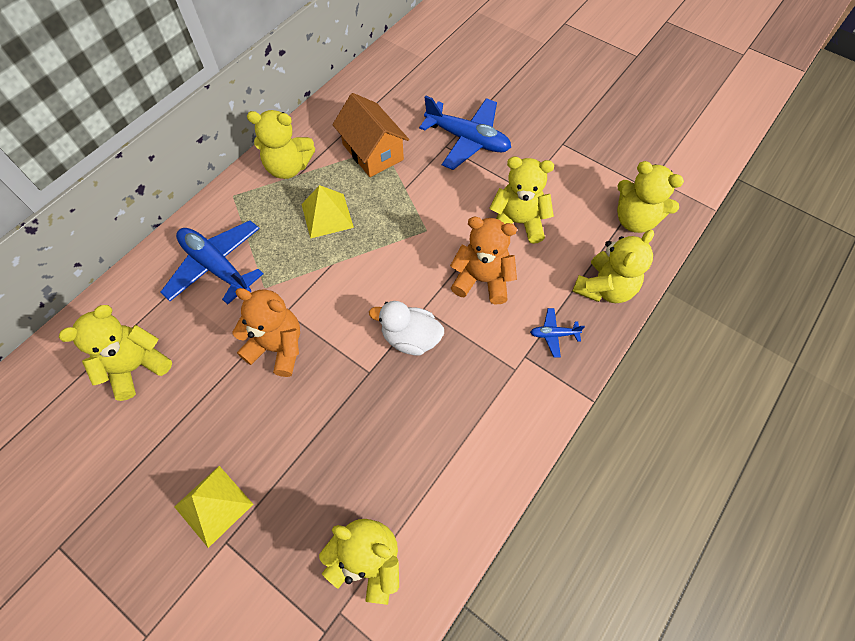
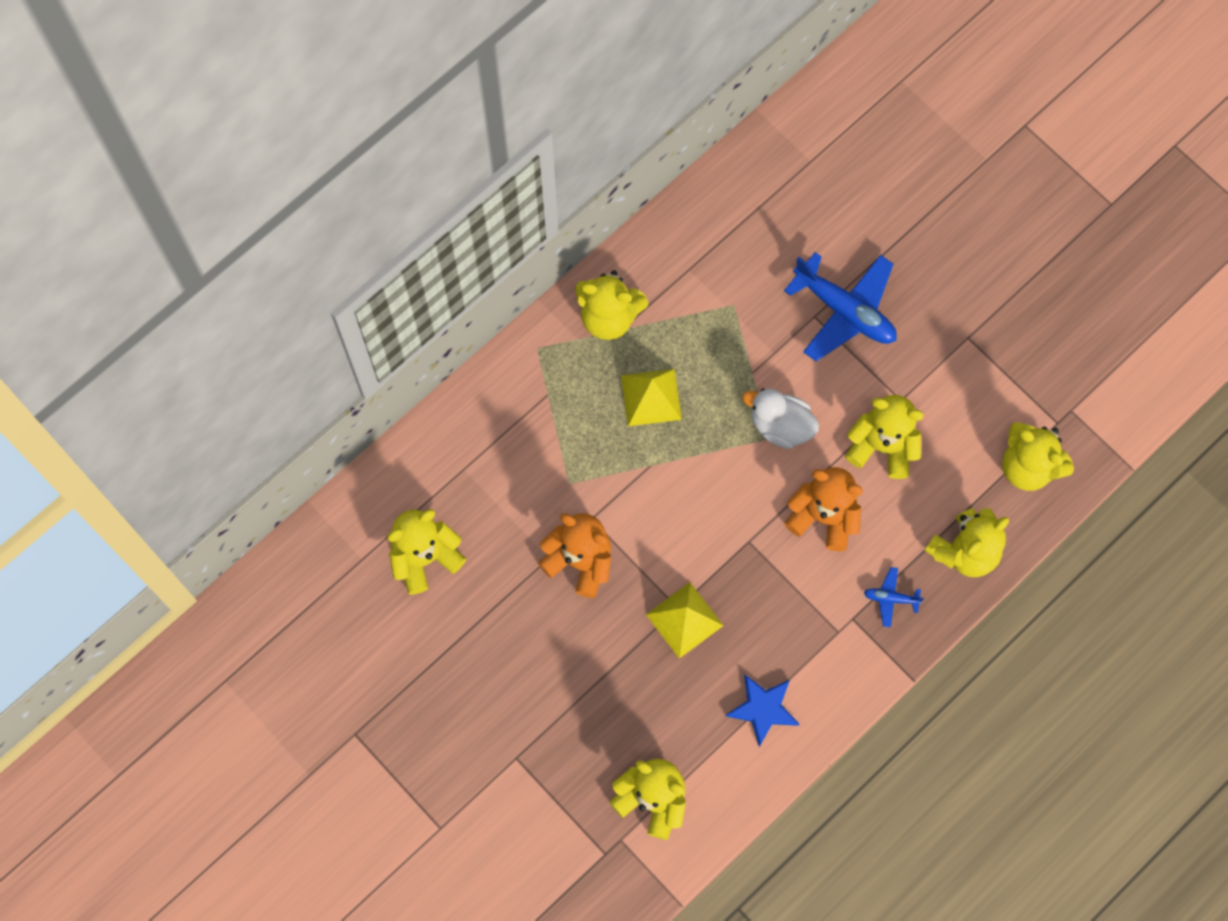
camera: 10 degrees right, 10 degrees up
(213, 505) = (505, 720): yellow pyramid -> yellow pyramid (684, 620)
(217, 267) = (515, 447): blue plane -> none
(372, 152) = (719, 310): orange house -> none
(410, 338) = (729, 575): white duck -> white duck (780, 426)
(461, 450) = (763, 709): none -> blue star

